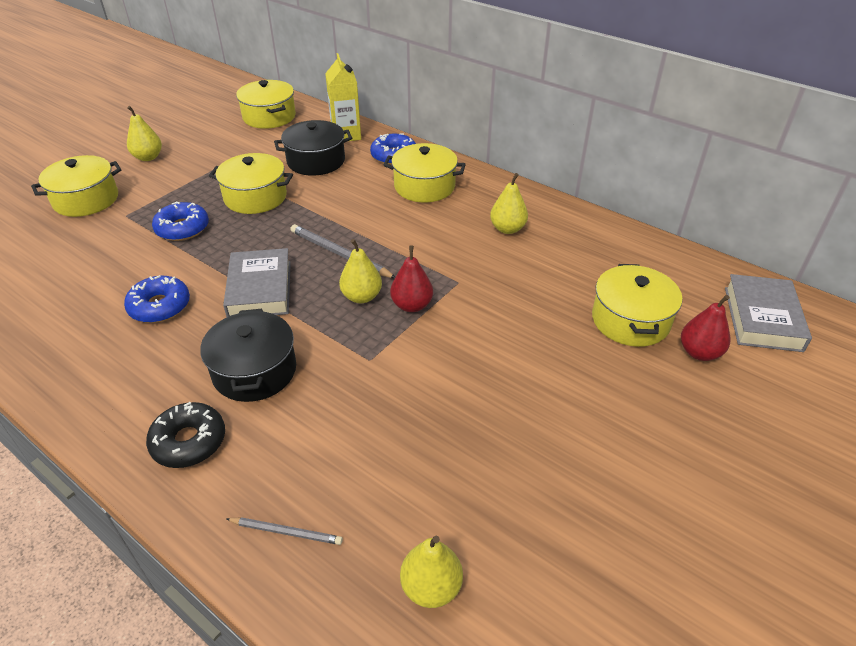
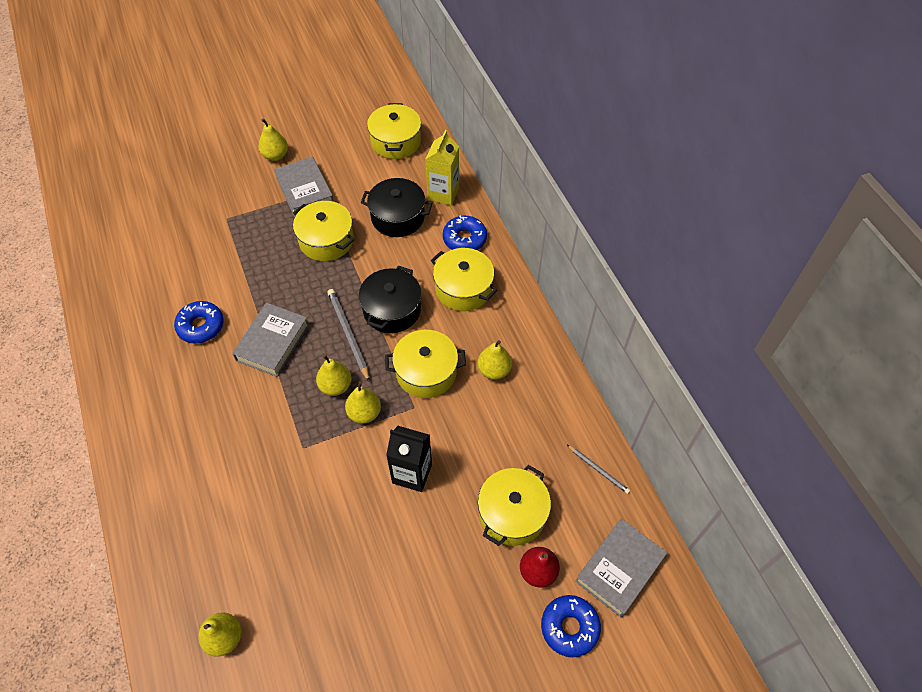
camera: 30 degrees right, 15 degrees up
(86, 200) = (209, 188): yellow pot -> yellow pot (426, 372)
(182, 228) = (256, 252): blue donut -> blue donut (569, 627)
(189, 441) = (157, 454): black donut -> none
(202, 171) = (305, 191): none -> grey book
(254, 371) = (226, 417): black pot -> black pot (392, 310)
(286, 532) = (172, 552): grey pencil -> grey pencil (598, 470)
(412, 305) = (364, 413): red pear -> yellow pear
(506, 332) = (412, 473): none -> black carton

